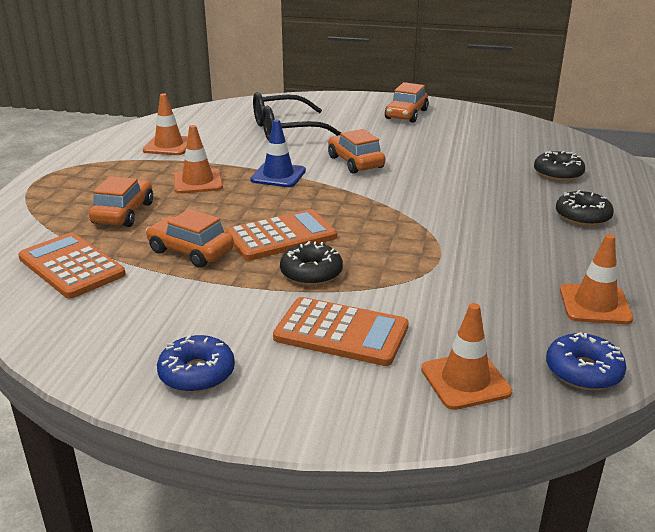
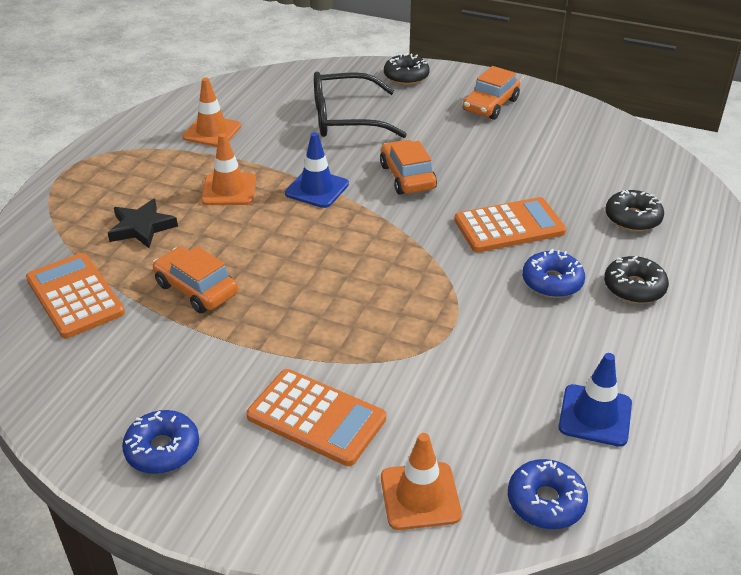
camera: 10 degrees right, 10 degrees up
(123, 213) = (142, 227): orange car -> black star
(281, 236) = (294, 279): orange calculator -> orange calculator (509, 226)
(311, 273) = (310, 334): black donut -> black donut (406, 76)
(512, 219) = (552, 282): none -> blue donut
(595, 304) = (595, 415): orange traffic cone -> blue traffic cone

